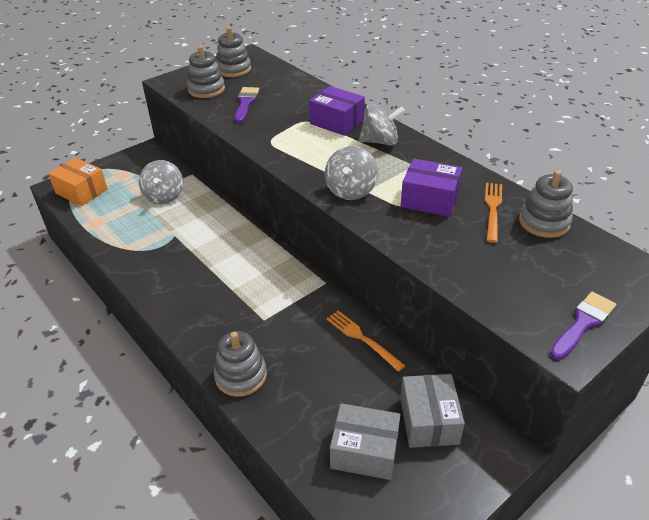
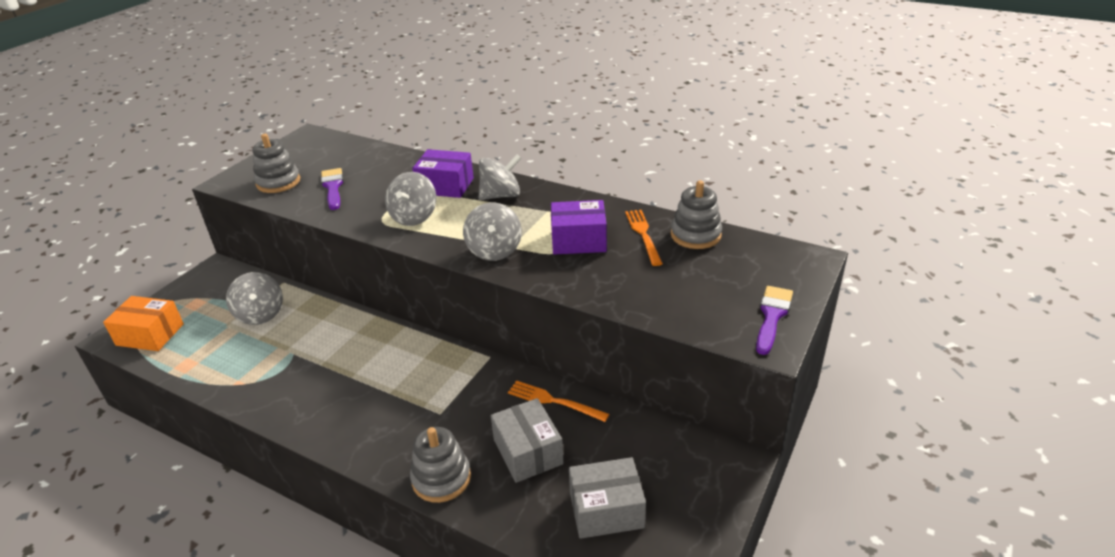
camera: 20 degrees left, 5 degrees down
(233, 69) = (300, 154): grey stacking toy -> none
(298, 144) = (414, 217): none -> grey spinning top
(429, 420) = (655, 459): grey box -> grey box (528, 452)

